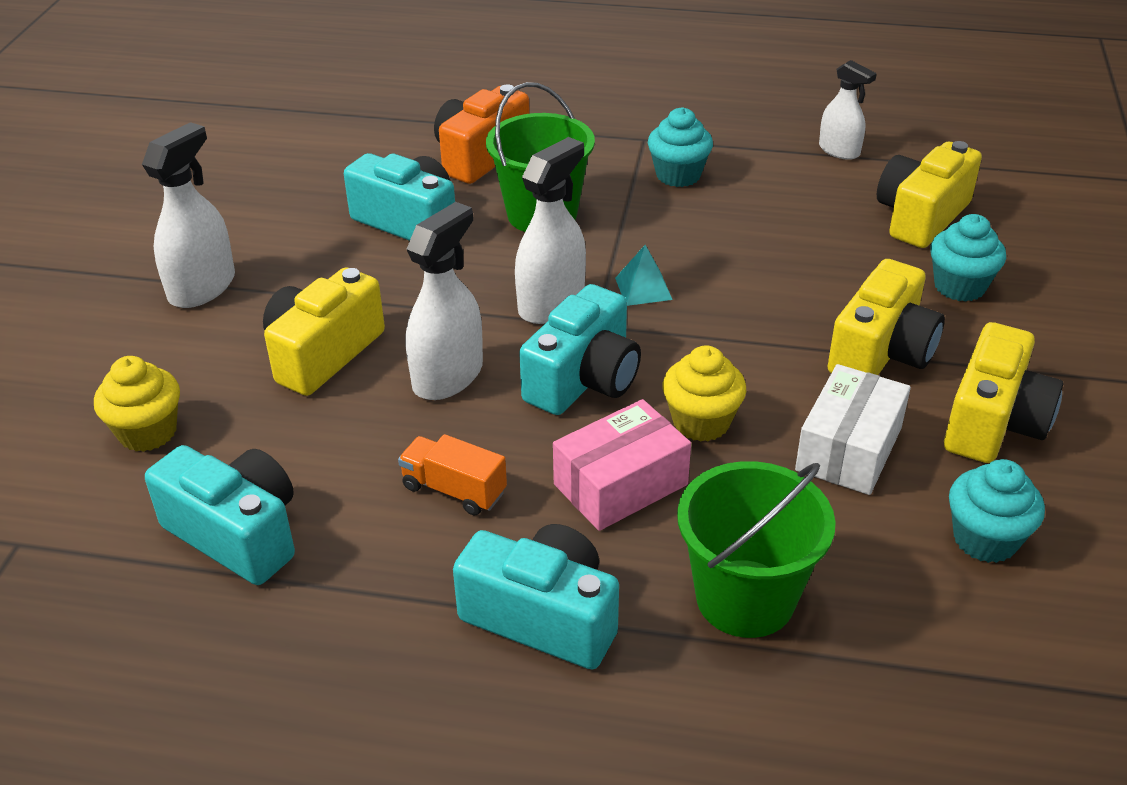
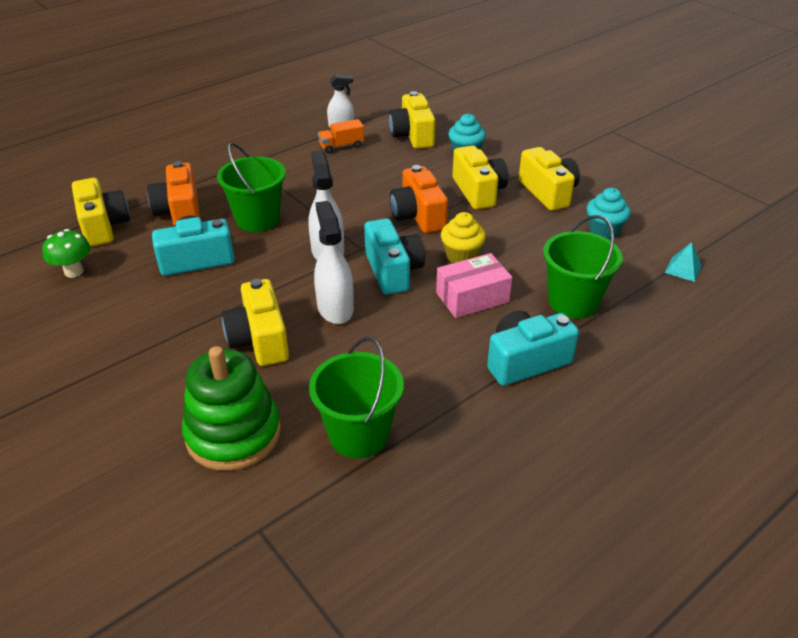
camera: 50 degrees left, 0 degrees up
(148, 432) = (233, 434): yellow cupcake -> green stacking toy
(202, 287) = (135, 356): white spray bottle -> none
(237, 534) = (359, 434): turquoise camera -> green bucket
(291, 163) = (74, 271): none -> green mushroom
(388, 129) = (103, 226): none -> yellow camera
(454, 490) = (416, 346): orange truck -> orange truck (341, 146)
(620, 484) = (472, 297): pink box -> pink box turned 60 degrees clockwise
(643, 288) = (355, 222): turquoise pyramid -> turquoise pyramid (683, 269)
(678, 175) = (291, 170): turquoise cupcake -> none
(737, 331) = (418, 216): none -> orange camera
(849, 449) = (522, 231): white box -> none

